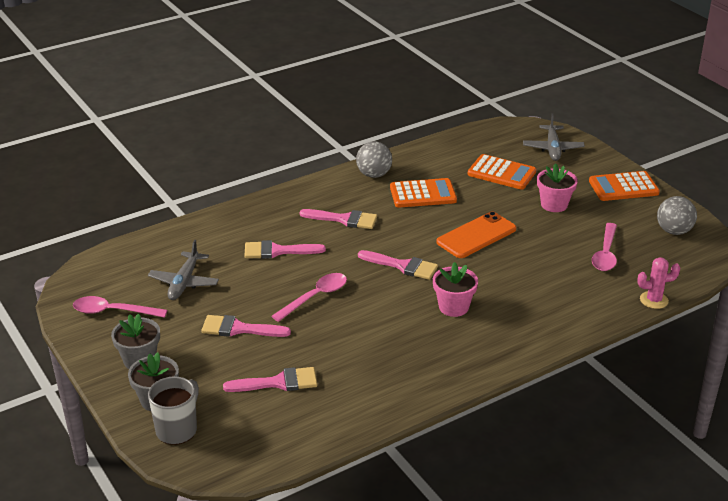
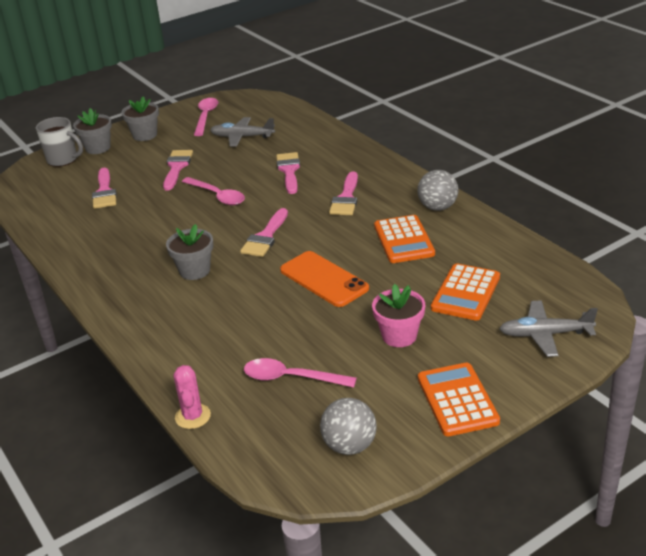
camera: 90 degrees right, 0 degrees up
(453, 307) = (194, 271): pink flower pot -> grey flower pot

